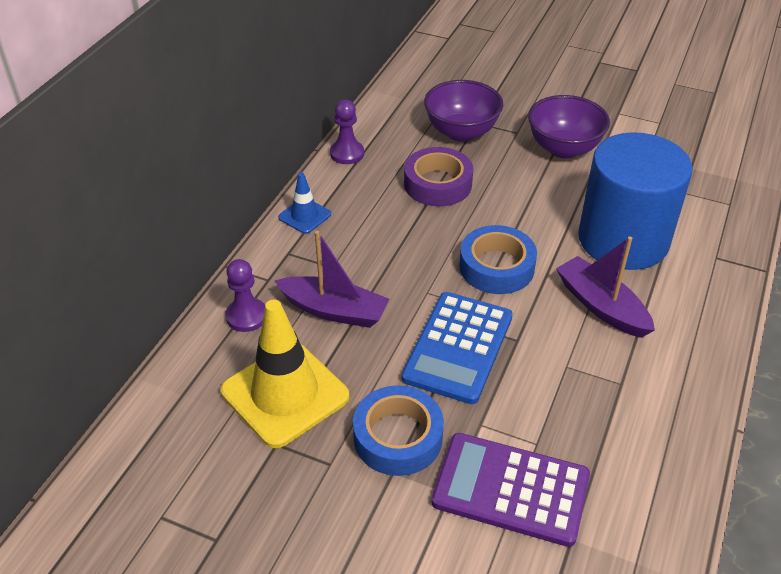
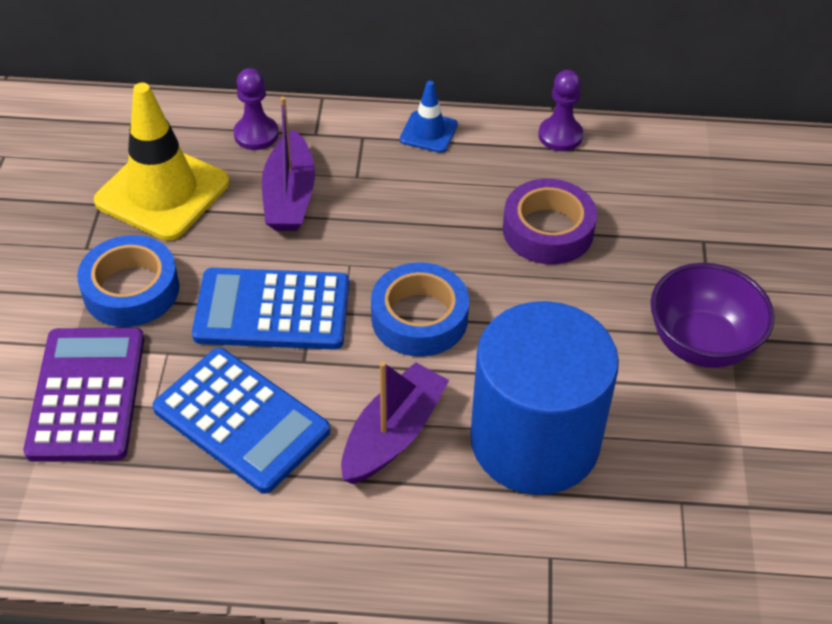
camera: 70 degrees right, 5 degrees up
(461, 132) = (670, 229): purple bowl -> none
(566, 389) = (241, 420): none -> blue calculator

